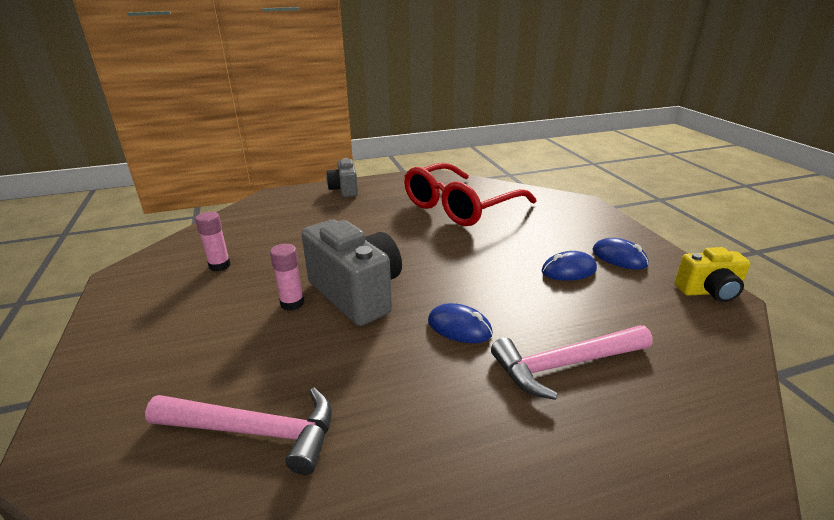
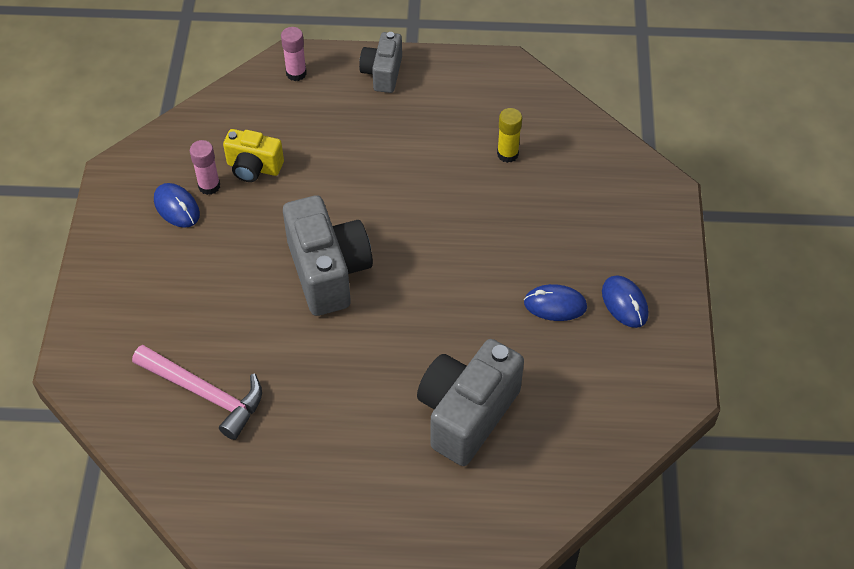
camera: 20 degrees right, 25 degrees up
(292, 303) = (265, 265): pink glue stick -> pink glue stick (296, 73)
(459, 327) = (402, 345): blue mouse -> blue mouse (177, 207)
(460, 206) = (507, 154): red glasses -> yellow glue stick
(565, 364) = (466, 414): pink hammer -> grey camera
(709, 292) = (672, 380): yellow camera -> yellow camera (253, 167)

